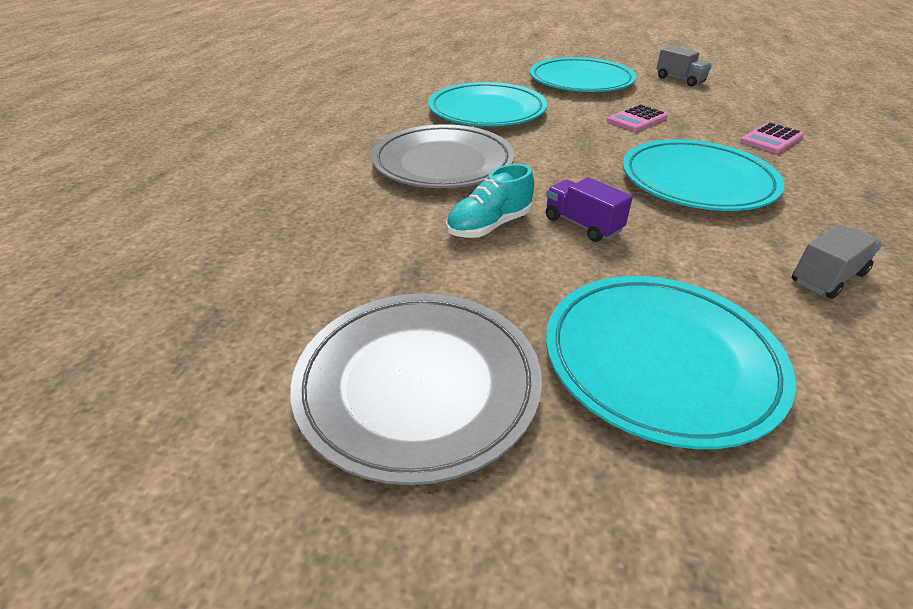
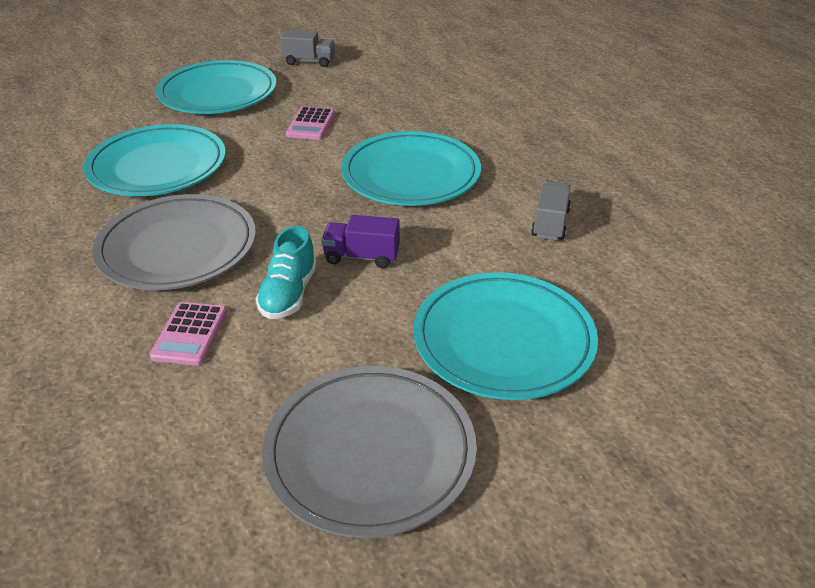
camera: 40 degrees left, 0 degrees up
(771, 139) = (431, 108): pink calculator -> pink calculator (190, 334)

